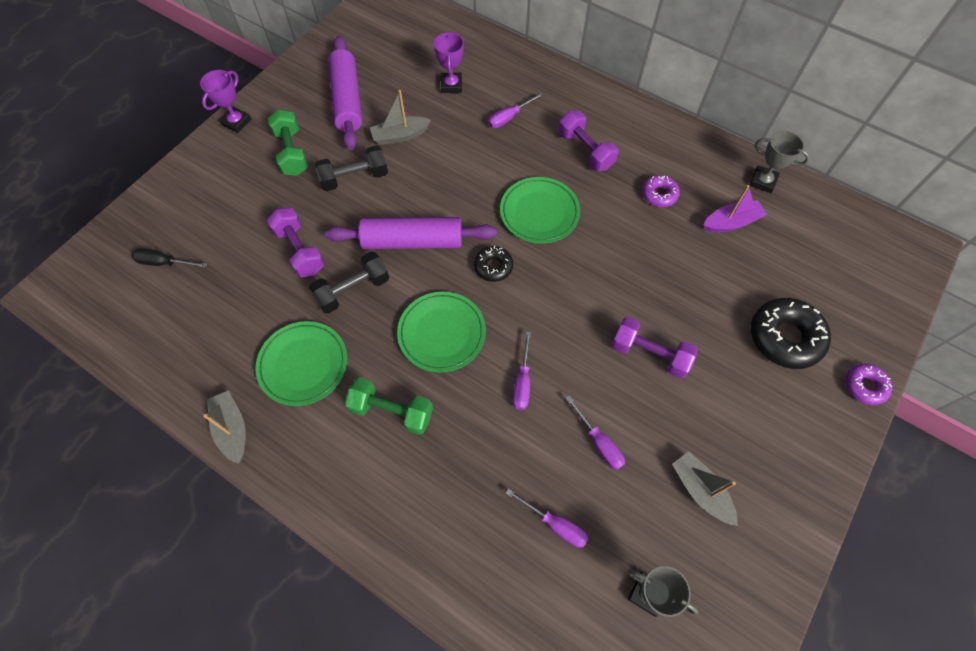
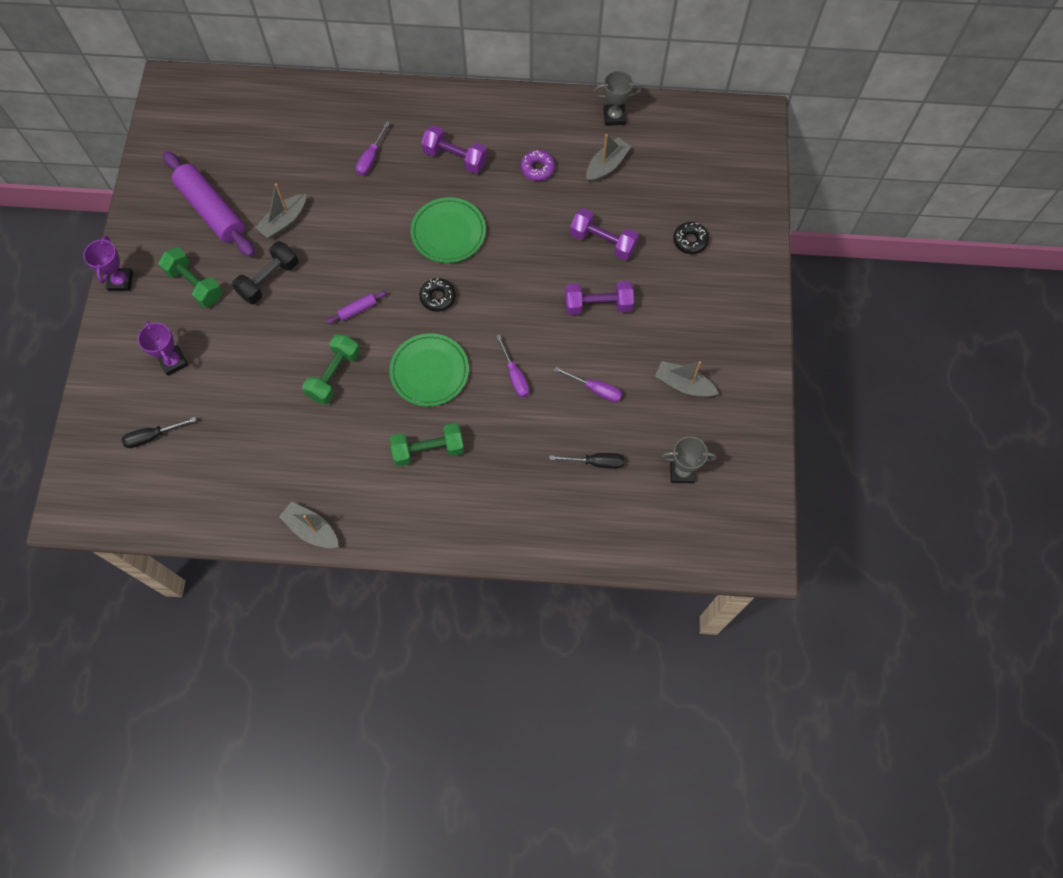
camera: 30 degrees left, 5 degrees up
(300, 250) = (265, 366): purple dumbbell -> purple dumbbell (603, 242)
(303, 365) = (334, 453): green plate -> none
(353, 290) = (334, 375): black dumbbell -> green dumbbell
(413, 241) = (357, 310): purple rolling pin -> purple rolling pin, size x0.42
(451, 85) = (299, 151): purple trophy -> purple trophy (173, 362)
(555, 524) = (595, 462): purple screwdriver -> black screwdriver
(731, 222) = (606, 165): purple boat -> grey boat
(785, 337) = (690, 241): black donut -> black donut, size x0.55
(864, 386) = (762, 249): purple donut -> none

